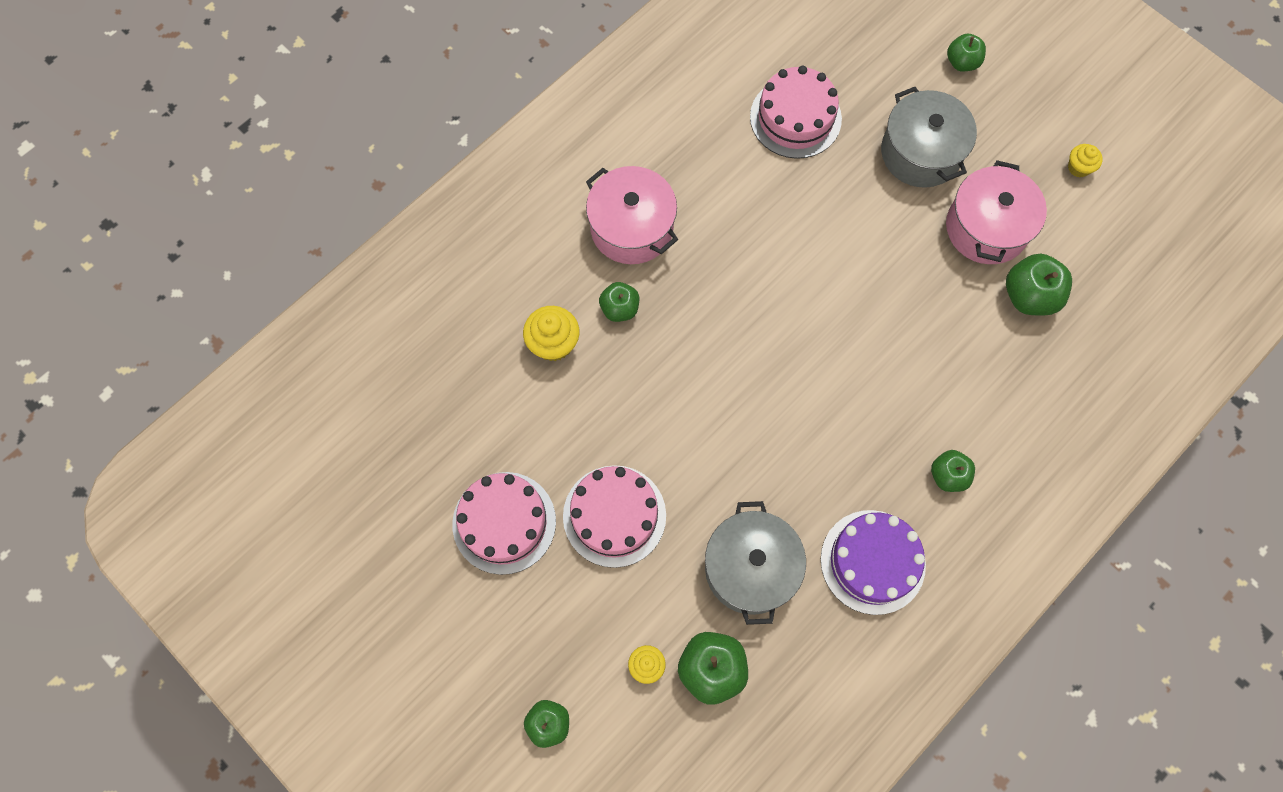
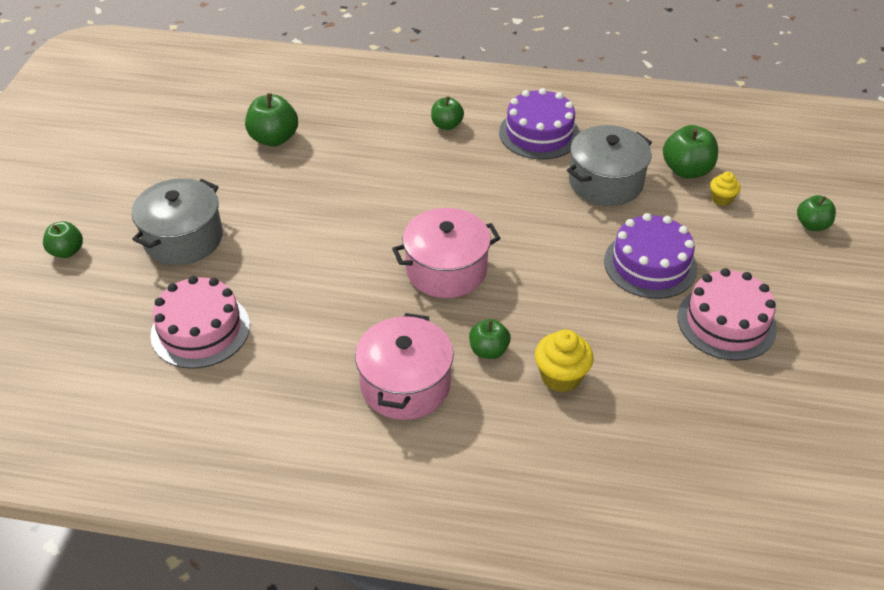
camera: 125 degrees left, 25 degrees down
(614, 516) = (650, 264): pink cake -> purple cake
(986, 228) = (230, 178): pink pot -> pink pot (446, 269)
(1078, 168) = (138, 153): yellow cupcake -> none

